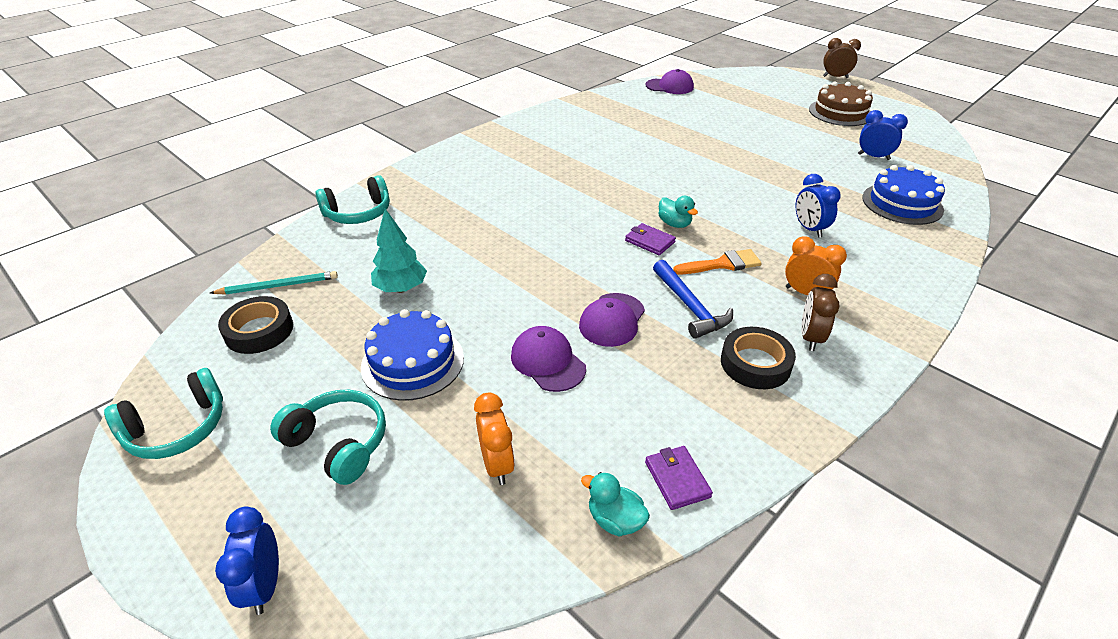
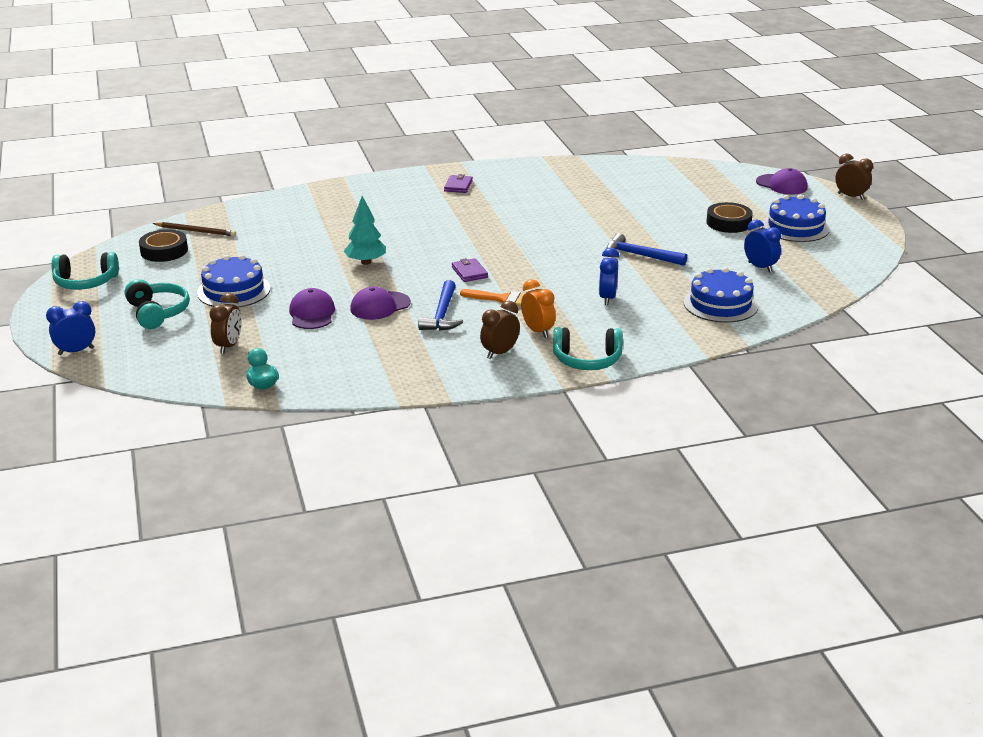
camera: 30 degrees right, 10 degrees down
(265, 585) = (76, 351): blue clock -> blue clock turned 45 degrees clockwise
(278, 286) = (196, 231): turquoise pencil -> brown pencil
(358, 213) = (287, 202): turquoise headphones -> turquoise headphones (587, 360)
(401, 288) = (267, 253): turquoise tree -> turquoise tree (366, 262)
(497, 464) = (229, 346): orange clock -> brown clock
(669, 86) = (661, 168): purple cap -> purple cap (781, 185)
(674, 224) = (505, 267): turquoise duck -> none
(677, 479) = (317, 382): purple wallet -> purple wallet (458, 186)
(755, 363) = (441, 353): black tape -> black tape (728, 223)
(770, 174) = (640, 255): none -> blue hammer
(840, 112) = (795, 227): brown cake -> blue cake

